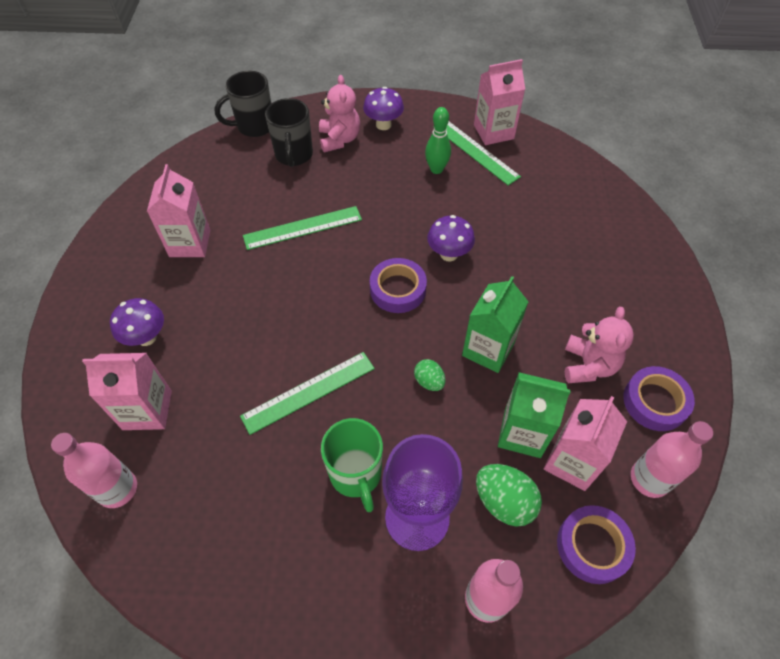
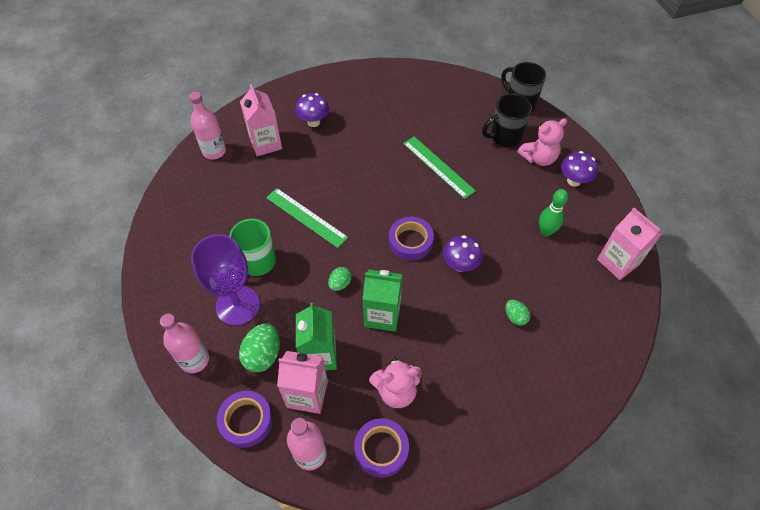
camera: 70 degrees right, 0 degrees up
(190, 243) = (393, 112): pink carton -> none
(475, 151) = (585, 254): green ruler -> none
(529, 231) = (515, 317): none -> green egg

